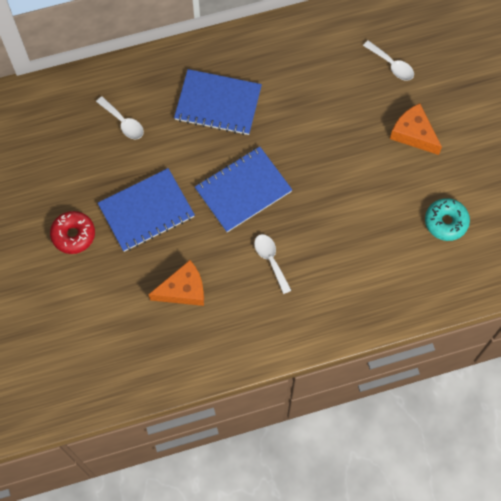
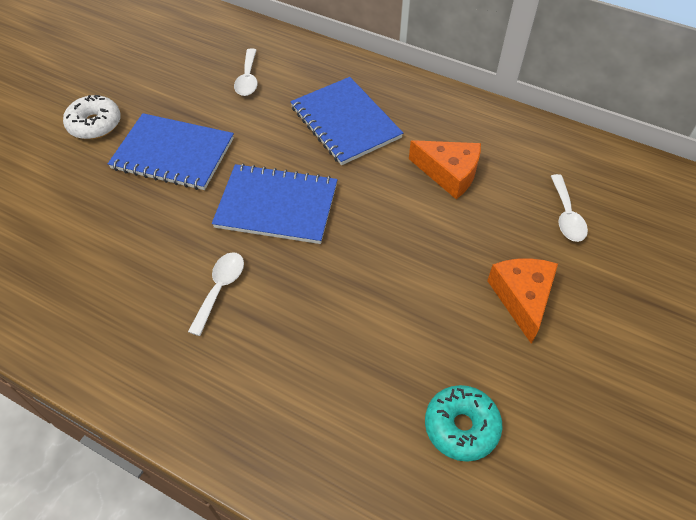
camera: 45 degrees right, 15 degrees down
(73, 235) = (95, 124): red donut -> white donut
(183, 290) = (110, 242): orange cheese -> orange cheese (449, 173)

